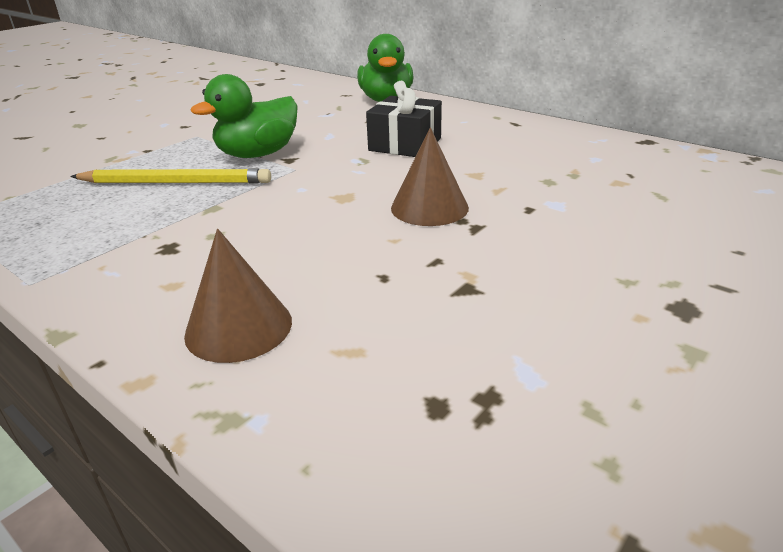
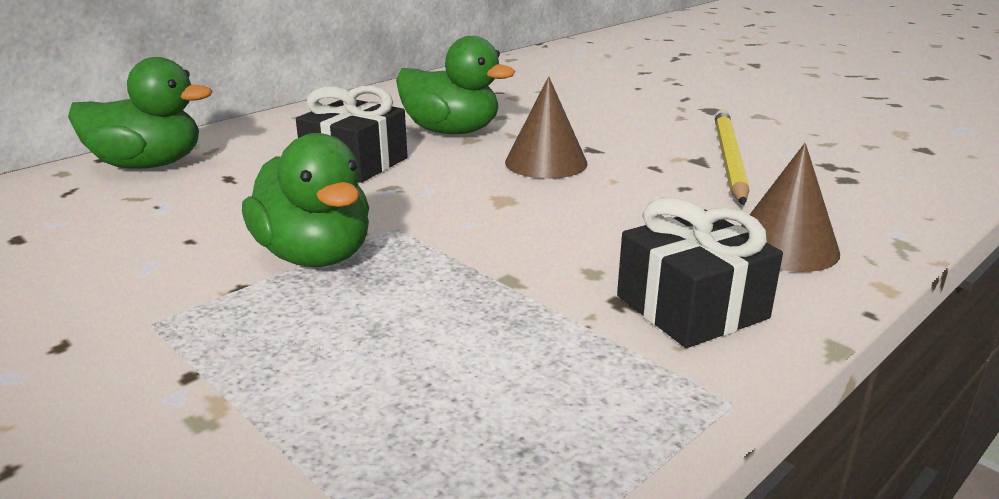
camera: 85 degrees left, 5 degrees down
(148, 272) = (691, 307): none -> black gift
(176, 182) = (397, 319): yellow pencil -> yellow pencil (728, 159)
(491, 166) = (451, 131): none -> green duck

